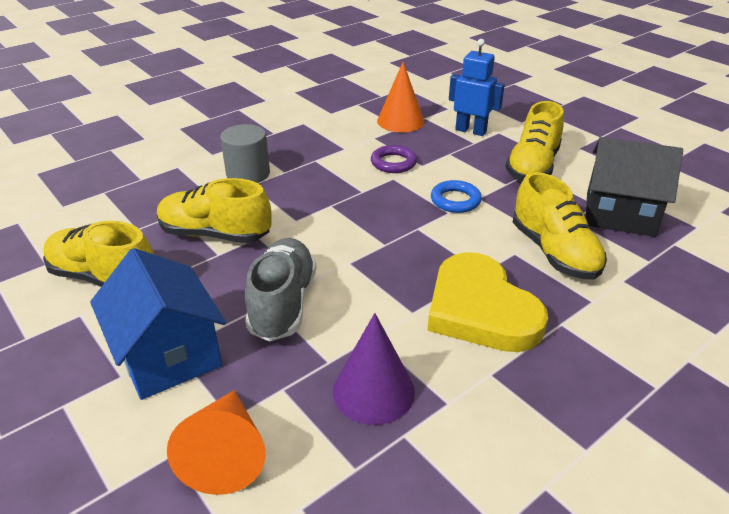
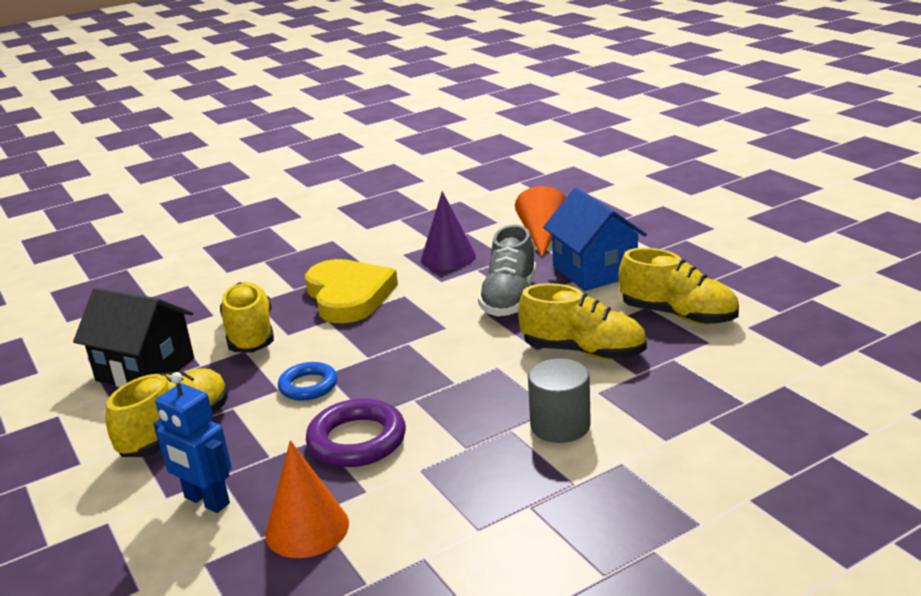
camera: 170 degrees left, 10 degrees down
(393, 163) = (357, 440): purple ring -> purple ring, size x1.53

